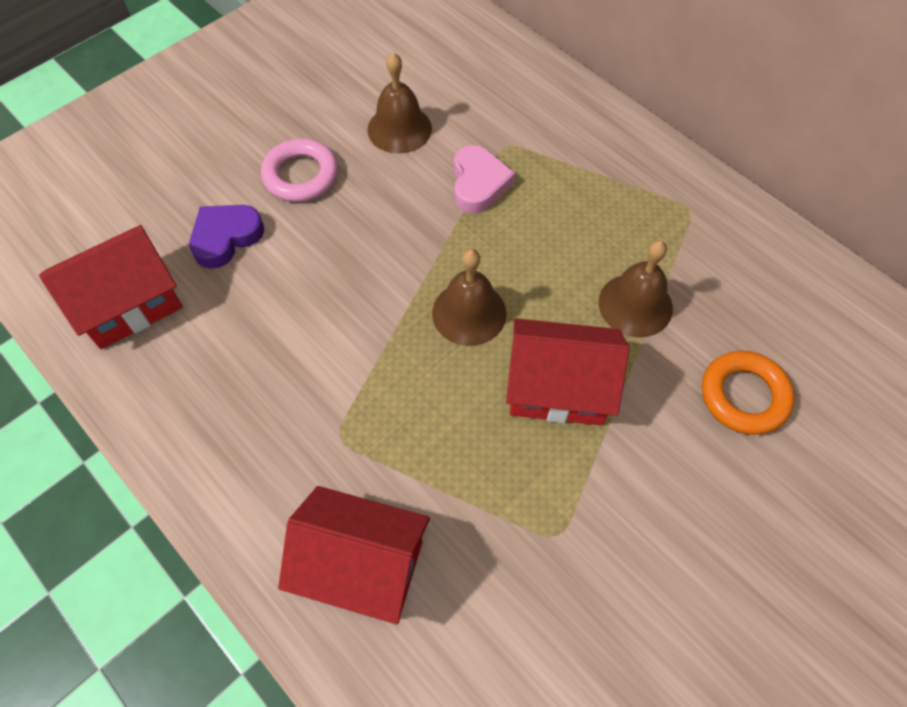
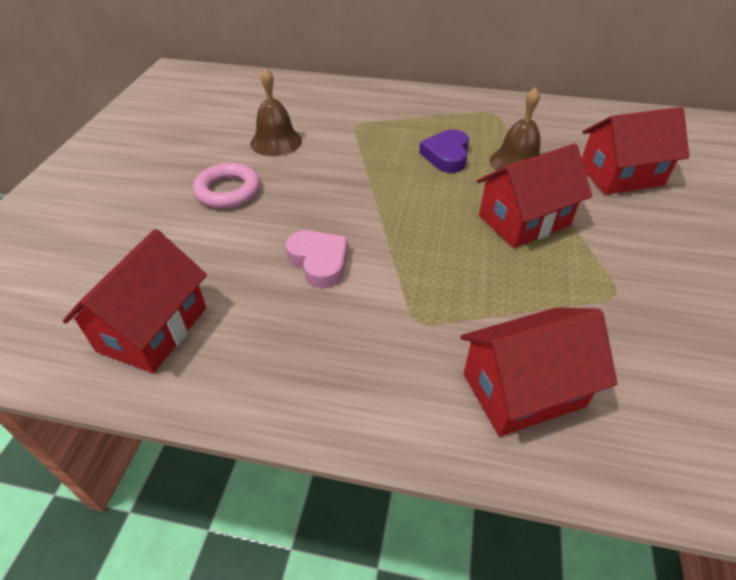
camera: 35 degrees left, 15 degrees down
(226, 238) = (202, 249): purple heart -> purple heart (446, 155)
(469, 313) = (427, 210): brown bell -> none
(478, 184) = (359, 147): pink heart -> pink heart (319, 262)
(744, 396) = (620, 175): orange ring -> red house

